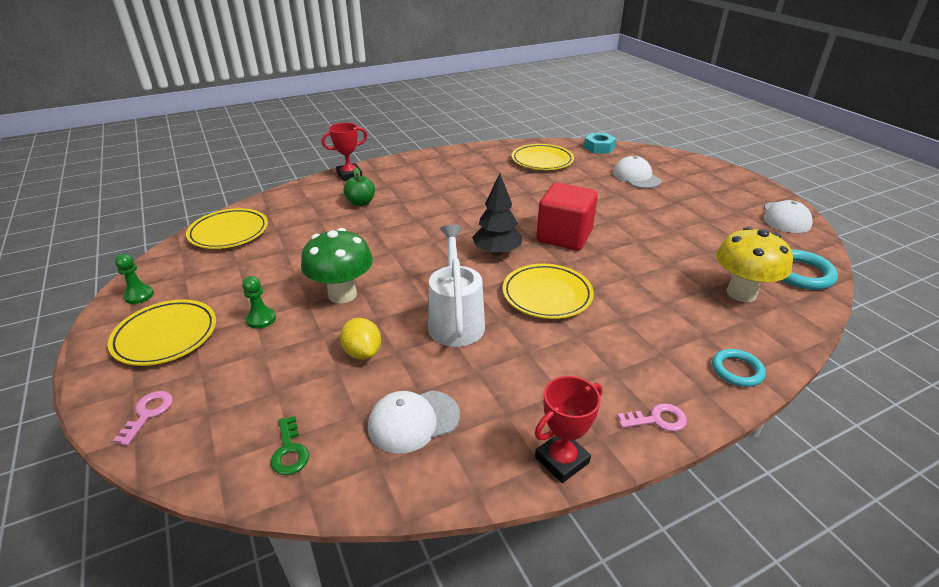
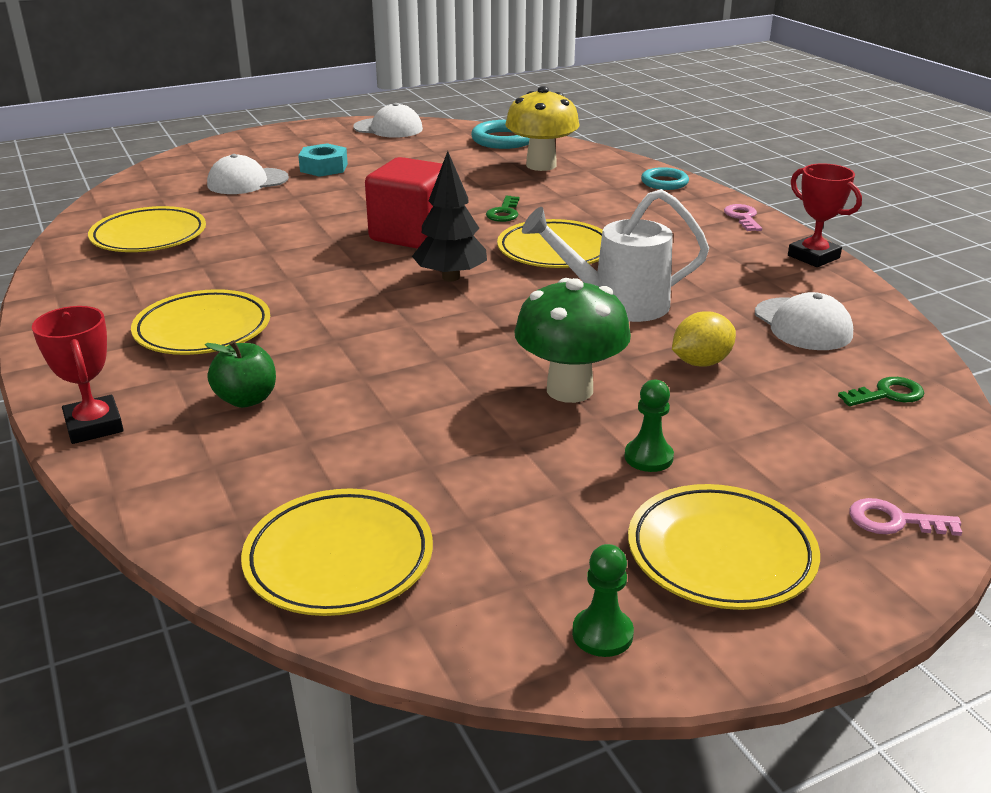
camera: 90 degrees left, 5 degrees down
(431, 186) = (203, 330): none -> yellow plate
(599, 148) = (124, 195): turquoise nut -> turquoise nut (324, 167)
(617, 273) = (504, 212): none -> green key

